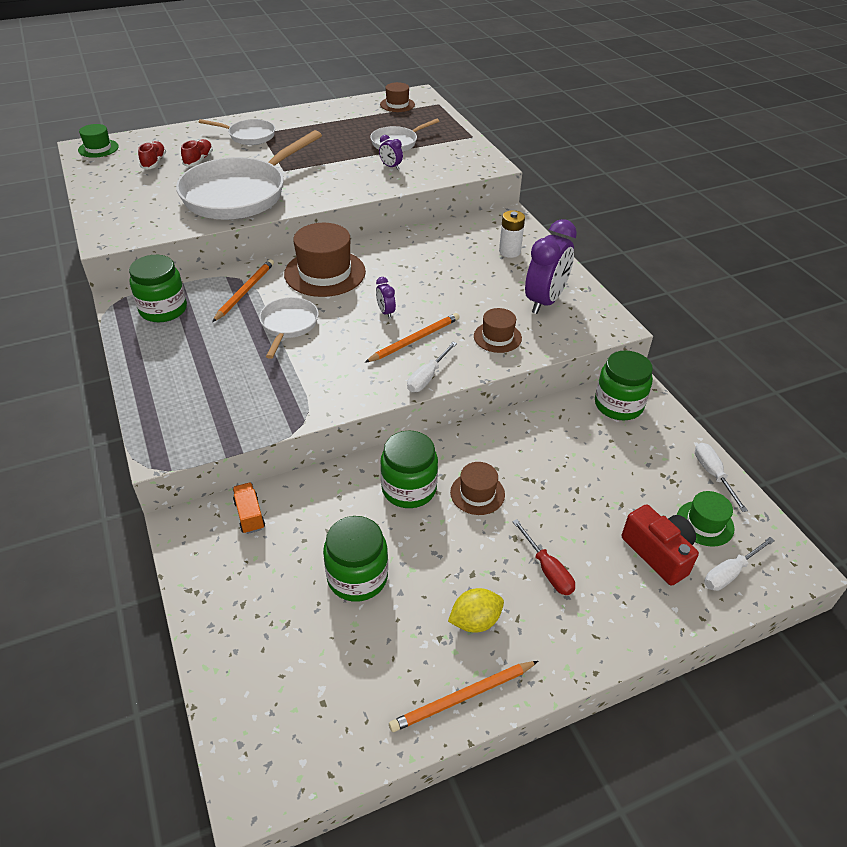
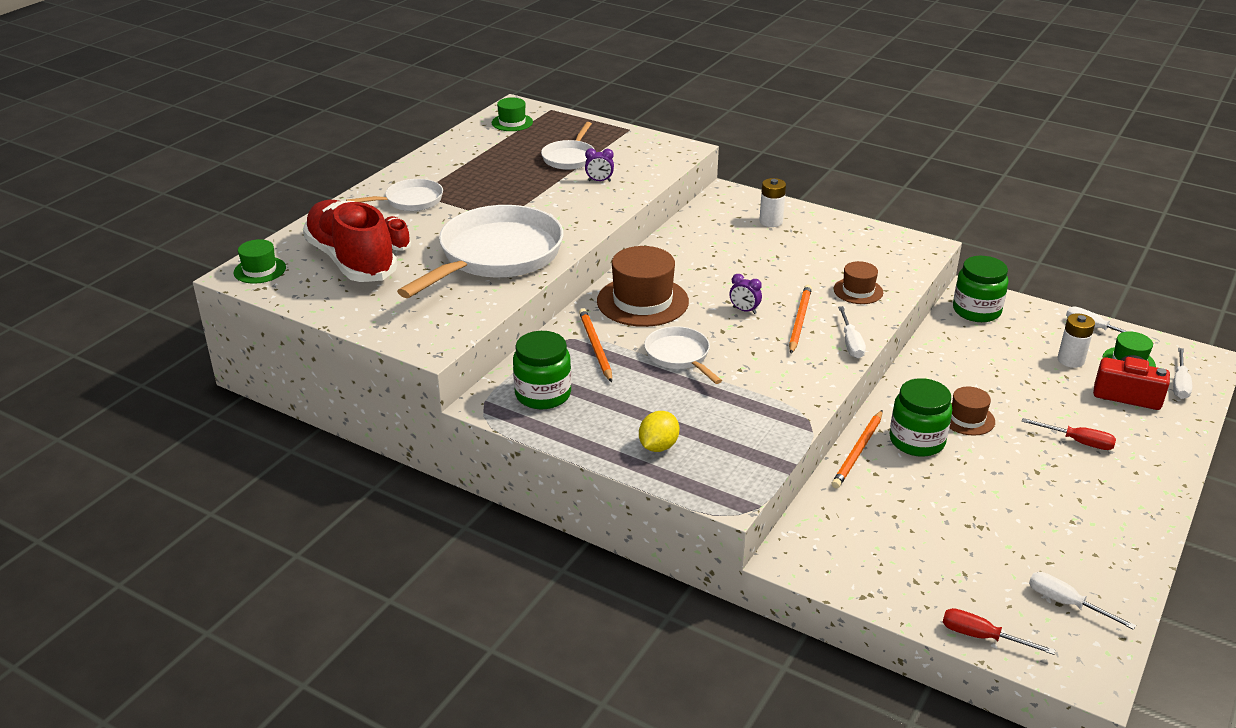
camera: 35 degrees left, 10 degrees down
(154, 162) = (351, 260): red shoe -> red shoe, size x2.45
(223, 686) = (982, 637): none -> red screwdriver
(239, 194) = (496, 256): white pan -> white pan turned 150 degrees counterclockwise
(249, 515) = (828, 523): orange truck -> none
(329, 707) = (1066, 603): none -> white screwdriver
(357, 577) = (967, 517): green jar -> none
(397, 104) = (512, 122): brown hat -> green hat
(462, 697) = (1134, 546): orange pencil -> orange pencil (858, 451)
(475, 621) = (1079, 498): yellow lemon -> yellow lemon (658, 446)
(545, 301) = (854, 249): purple clock -> none
(646, 492) = (1070, 360): none -> white battery

